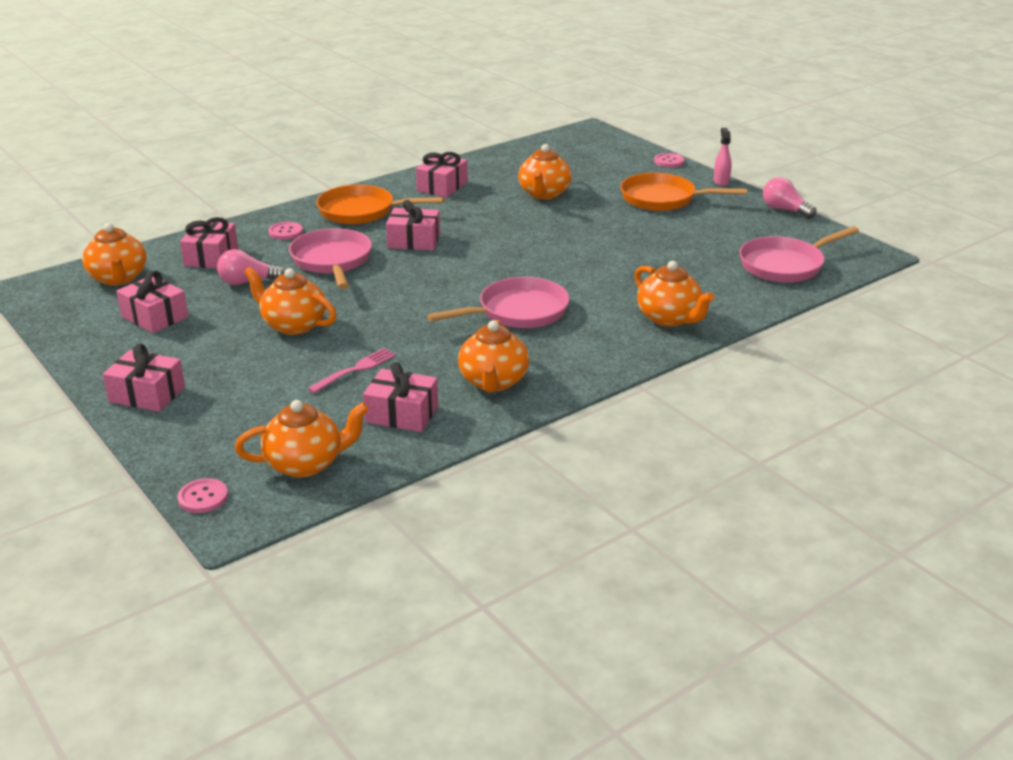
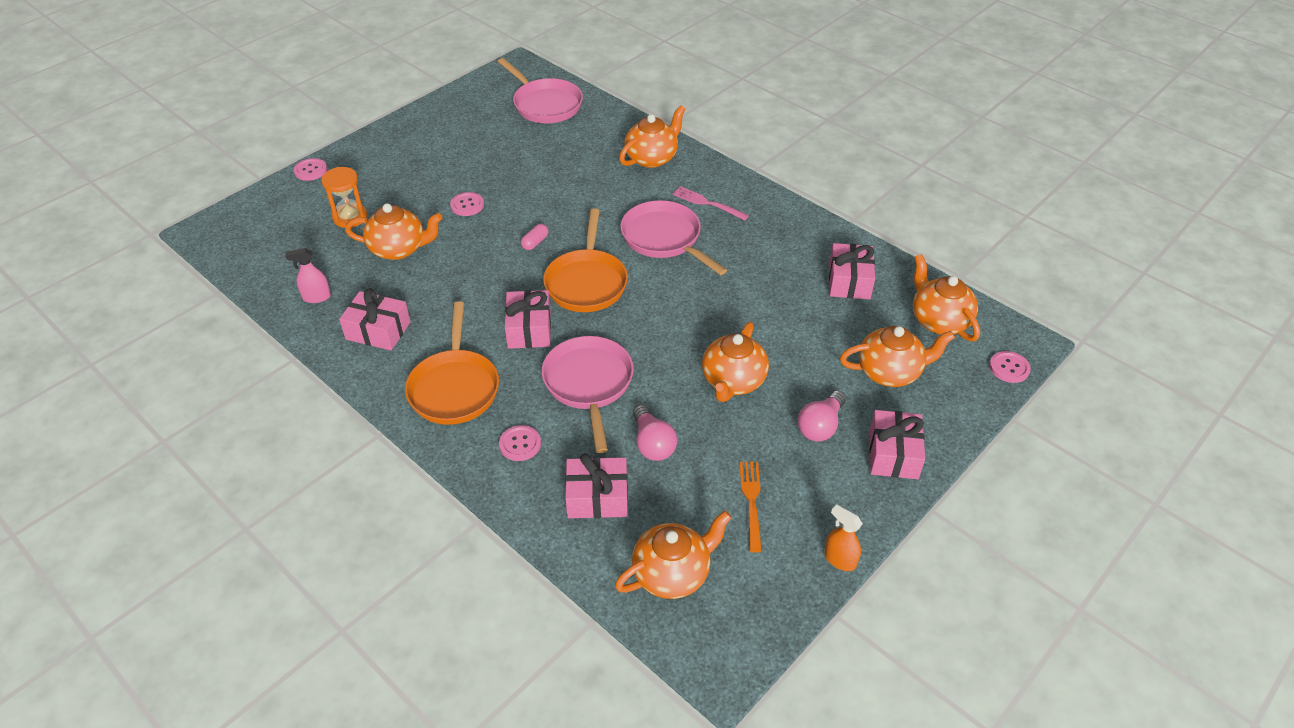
camera: 100 degrees left, 15 degrees up
(66, 347) = (839, 559): none -> orange spray bottle
(155, 317) = (751, 501): pink gift -> orange fork
(332, 261) = (589, 384): pink pan -> pink pan turned 105 degrees clockwise
(355, 370) = (796, 321): pink fork -> pink fork (707, 203)
(493, 382) = (783, 239): orange teapot -> orange teapot (890, 372)
(534, 248) = (535, 242): none -> pink capsule
(595, 176) = (350, 217): none -> orange hourglass
(601, 221) = (467, 205): none -> pink button
(663, 199) = (410, 170): orange pan -> orange pan (586, 282)
(721, 181) = (366, 137): pink spray bottle -> pink spray bottle (316, 297)
(784, 210) = (433, 103): pink light bulb -> pink light bulb (820, 426)

